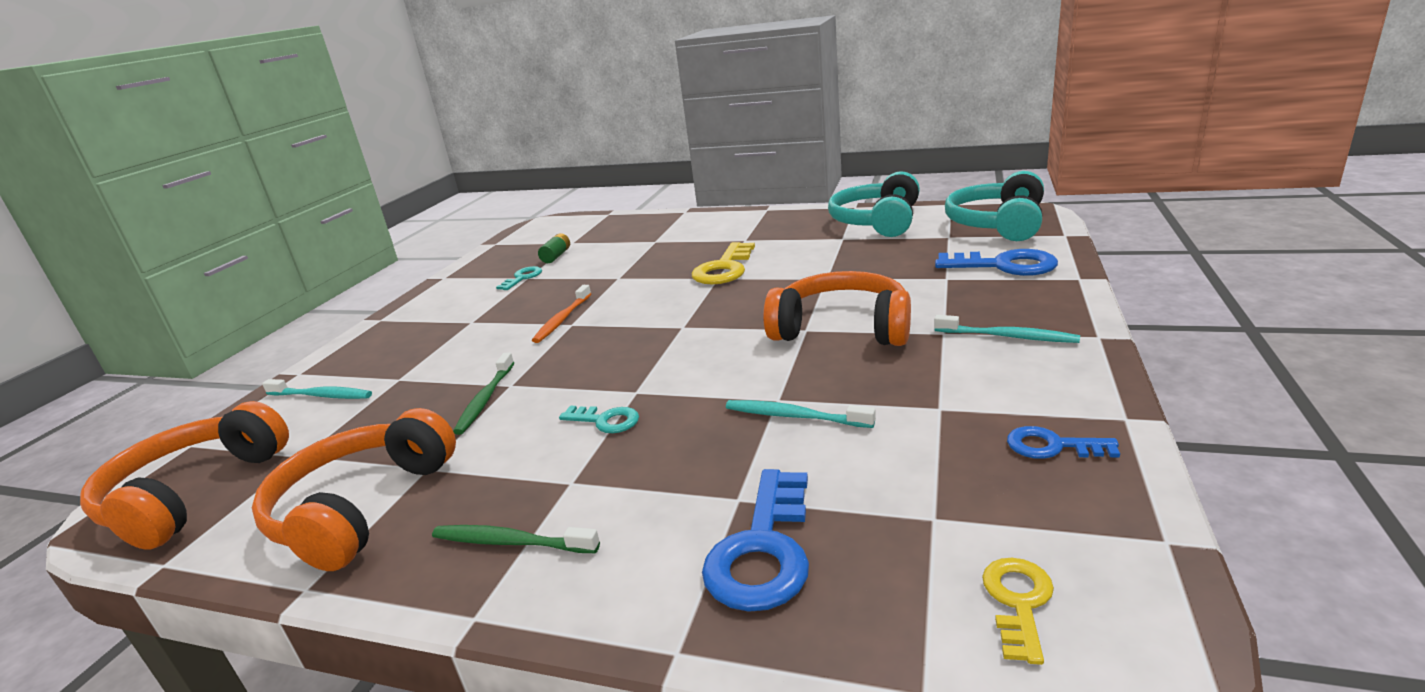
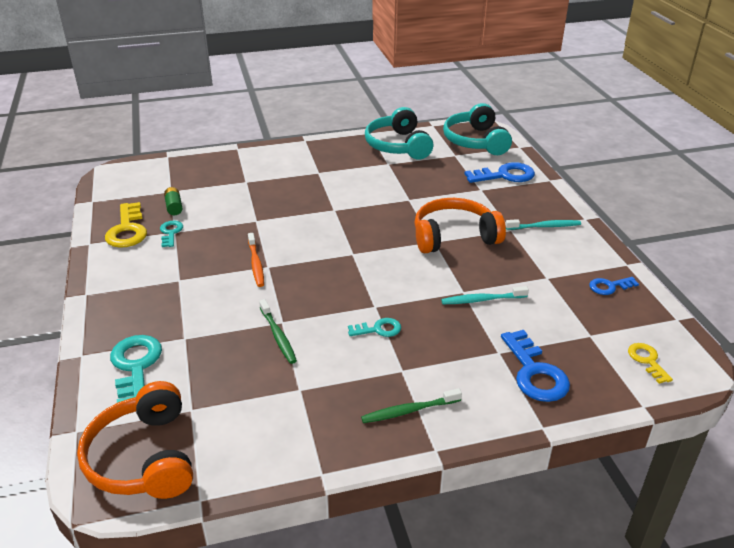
camera: 35 degrees left, 10 degrees up
(321, 396) = (135, 366): turquoise toothbrush -> turquoise key
(362, 507) = (290, 424): orange headphones -> none
(724, 269) = (331, 201): yellow key -> yellow key (127, 230)

